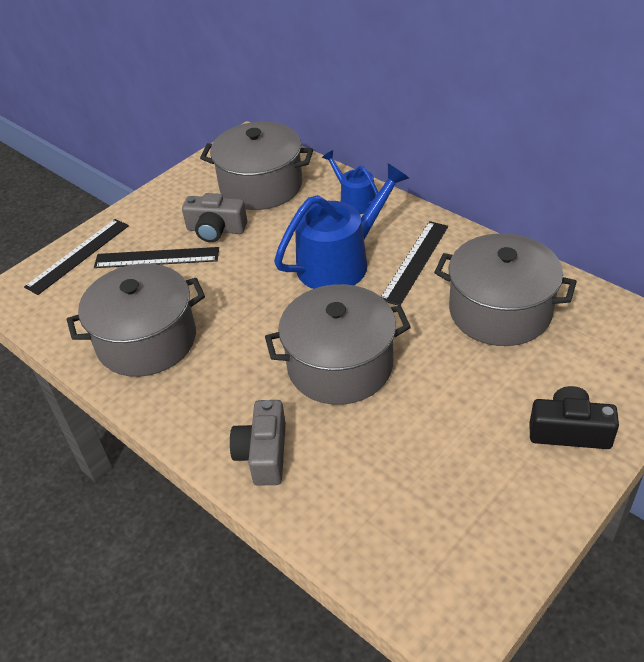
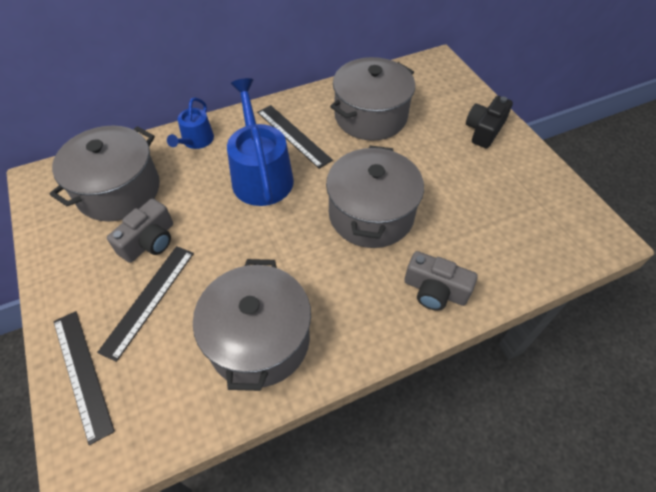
camera: 70 degrees left, 10 degrees up
(354, 200) = (196, 141): blue watering can -> blue watering can turned 60 degrees counterclockwise

